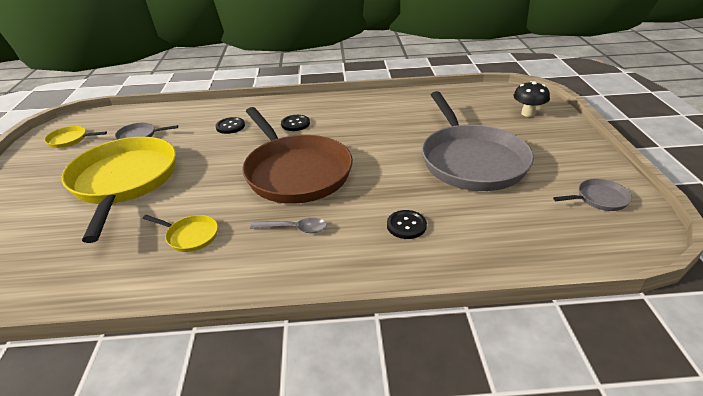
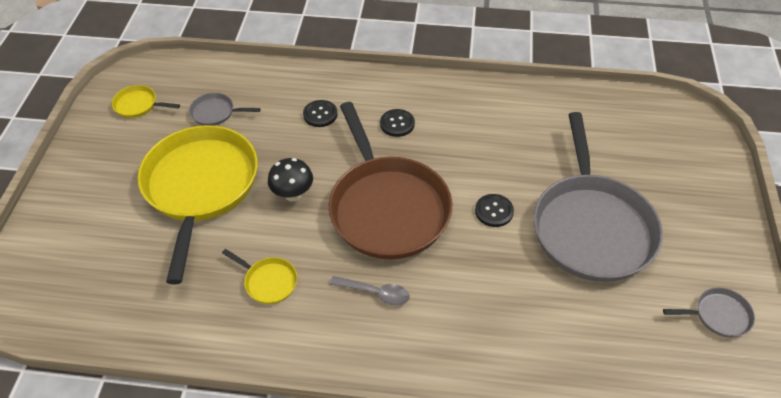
camera: 10 degrees right, 15 degrees up
(406, 225) = (493, 312): black button -> black button (494, 211)
(528, 113) = (687, 157): black mushroom -> black mushroom (293, 194)

